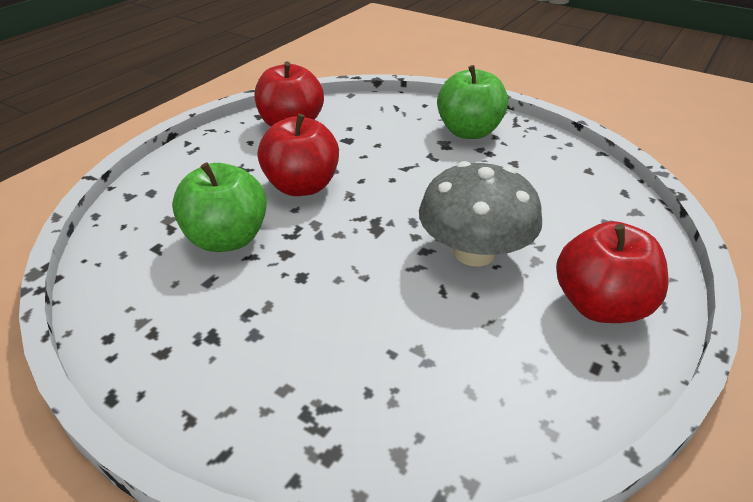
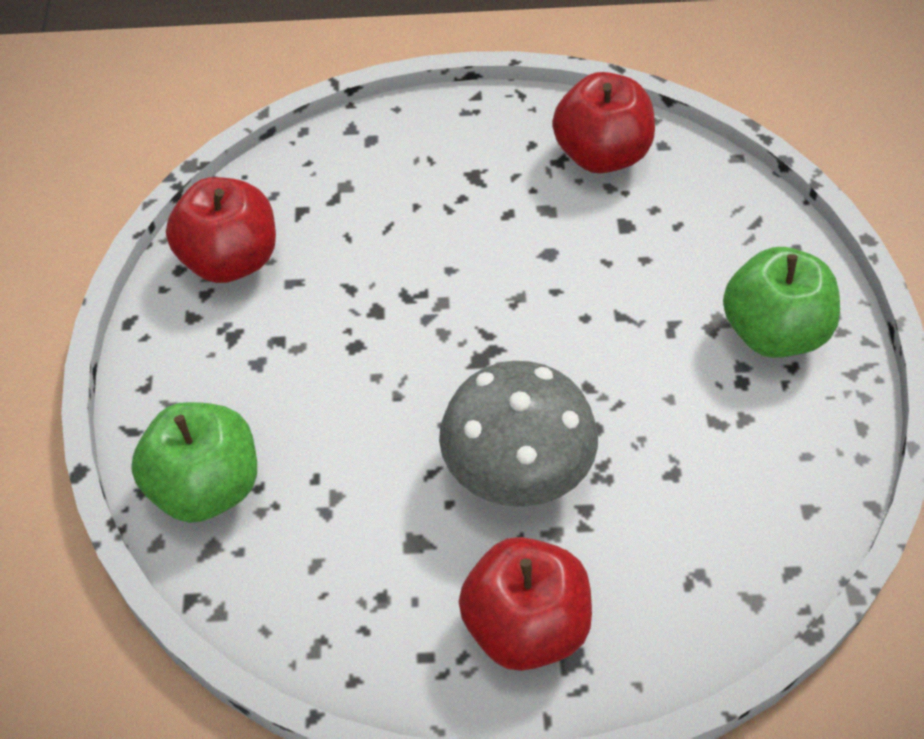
camera: 55 degrees right, 15 degrees up
(227, 239) = (357, 252): green apple -> green apple (206, 487)
(302, 186) = (493, 248): red apple -> red apple (230, 260)

